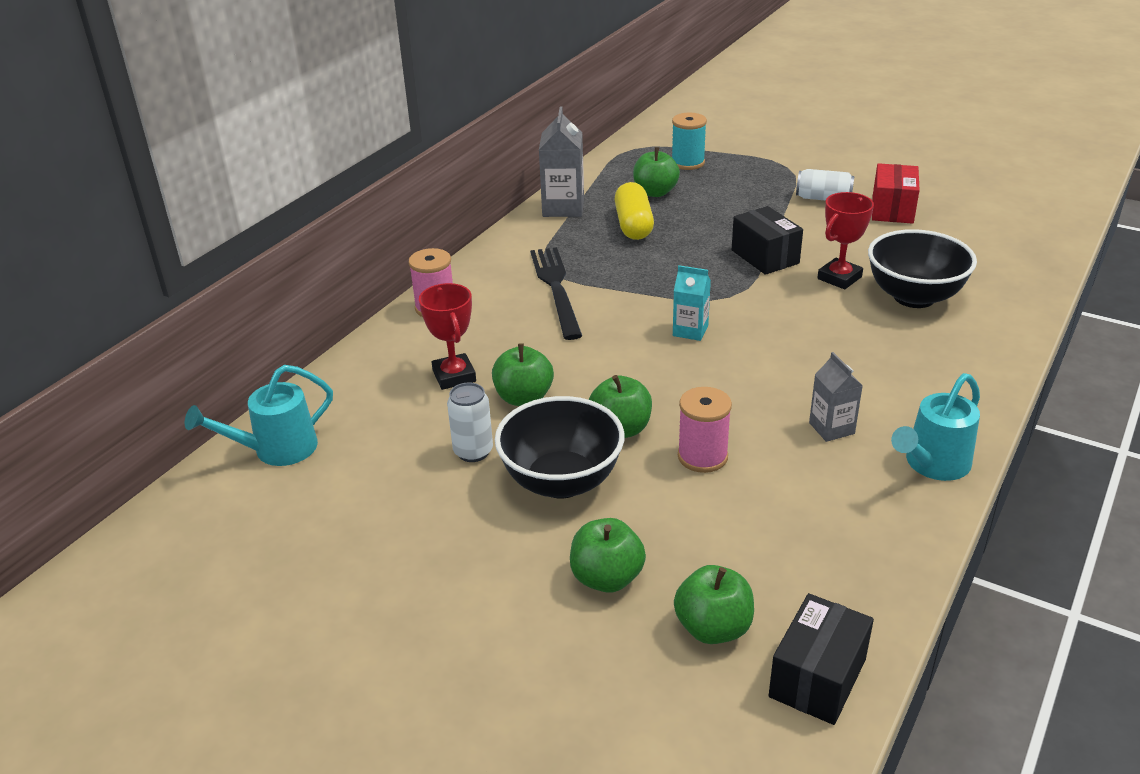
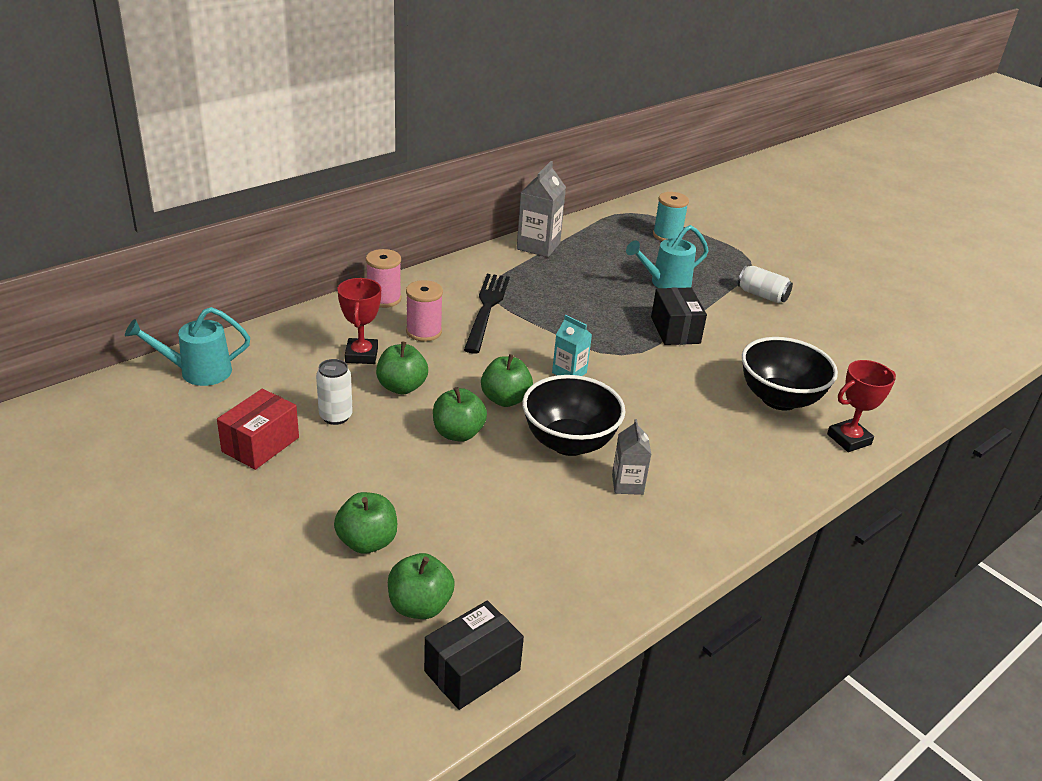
camera: 15 degrees right, 0 degrees up
(561, 481) = (385, 459): black bowl -> black bowl (569, 442)
(633, 225) = (585, 275): yellow capsule -> none
(655, 192) = (622, 253): green apple -> green apple (505, 399)
(702, 456) = (506, 474): pink spool -> pink spool (424, 332)
(839, 278) = (726, 365): red trophy -> red trophy (849, 439)
(892, 209) = (816, 320): red box -> red box (260, 444)
(932, 465) = (689, 540): turquoise watering can -> turquoise watering can (665, 283)

